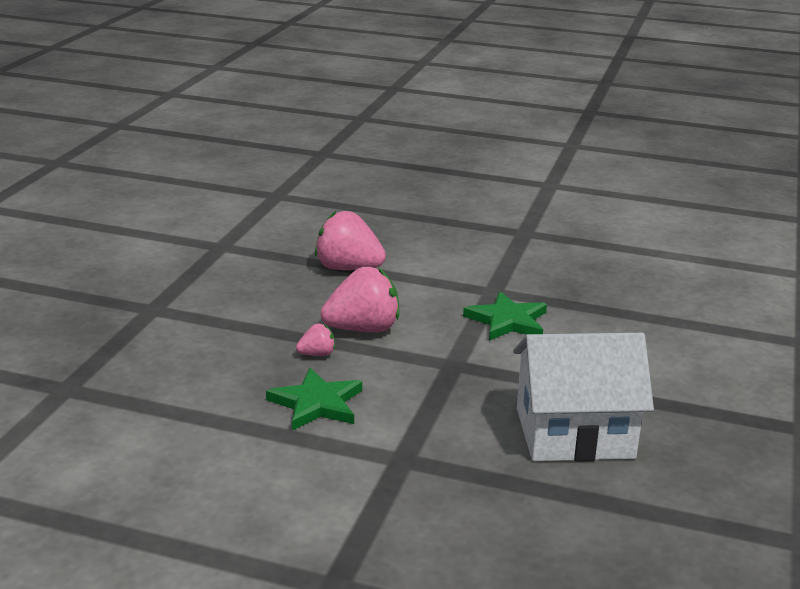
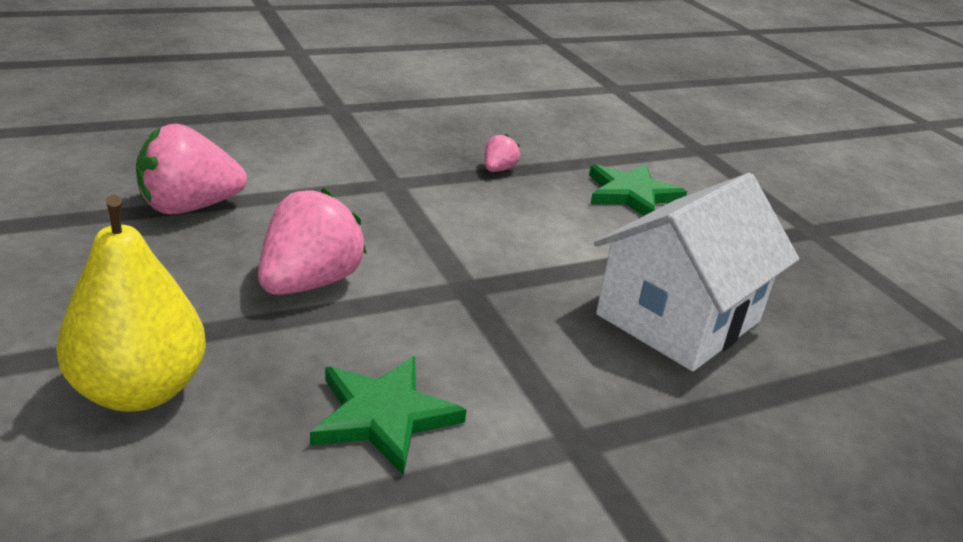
camera: 45 degrees left, 5 degrees up
(221, 347) = (139, 390): none -> yellow pear
(317, 354) = (295, 342): pink strawberry -> pink strawberry (498, 169)
(507, 321) = (451, 213): green star -> green star (631, 194)

